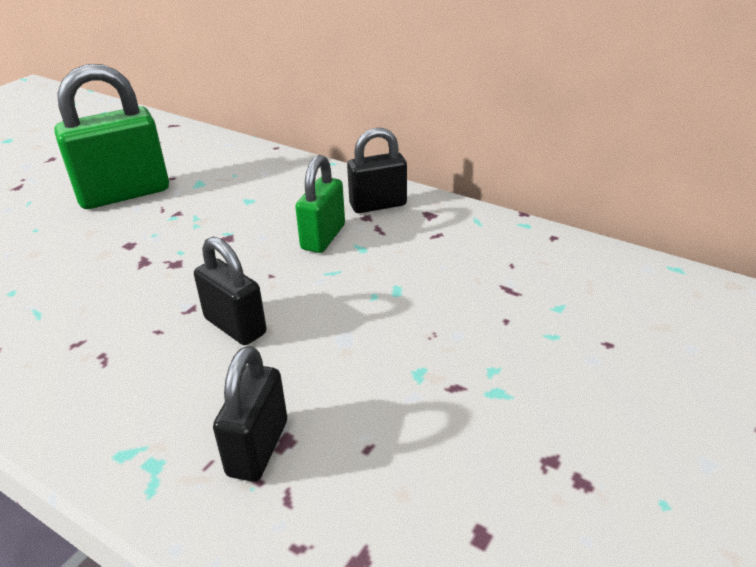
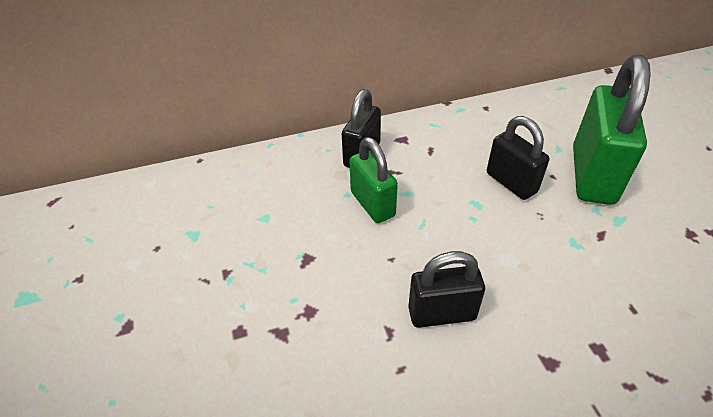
camera: 50 degrees left, 10 degrees up
(124, 194) = (140, 295): green padlock -> green padlock (592, 175)
(258, 448) = (599, 369): black padlock -> black padlock (511, 182)

